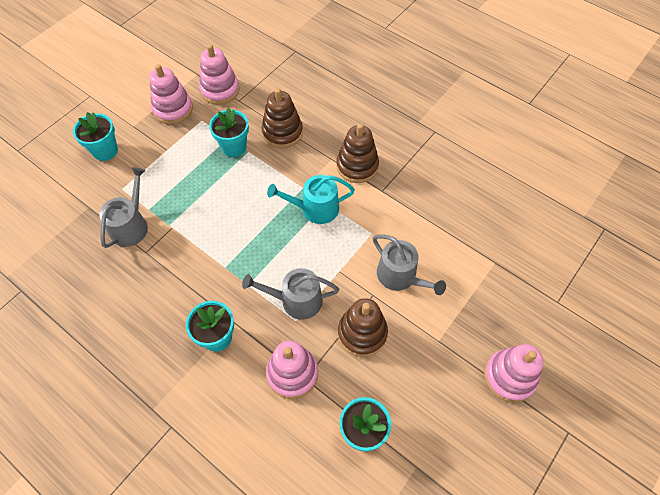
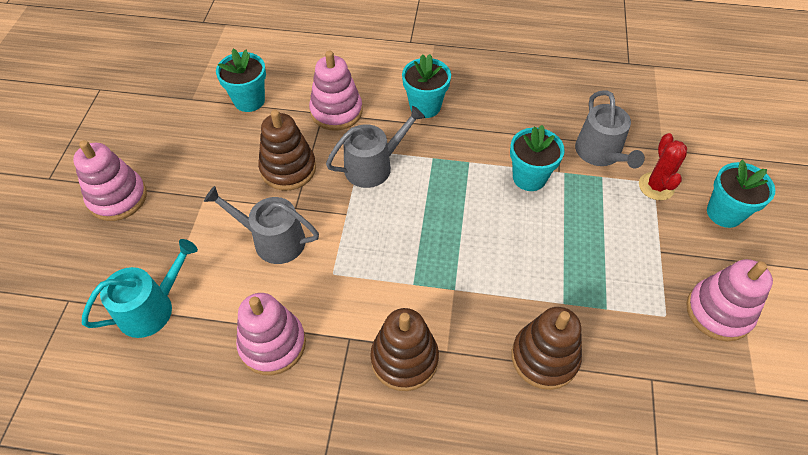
camera: 150 degrees right, 5 degrees down
(123, 185) = (656, 186): none -> red cactus
(220, 90) = (694, 382): pink stacking toy -> pink stacking toy (272, 344)
(234, 147) = (586, 299): turquoise flower pot -> turquoise flower pot (529, 177)
(315, 208) = (420, 269): turquoise watering can -> turquoise watering can (152, 308)

